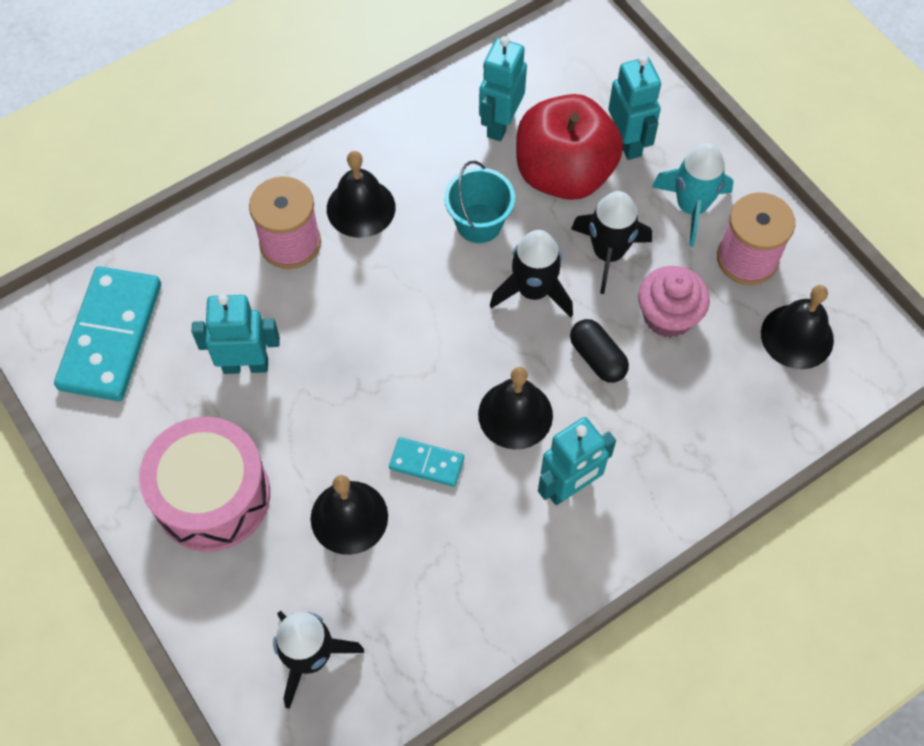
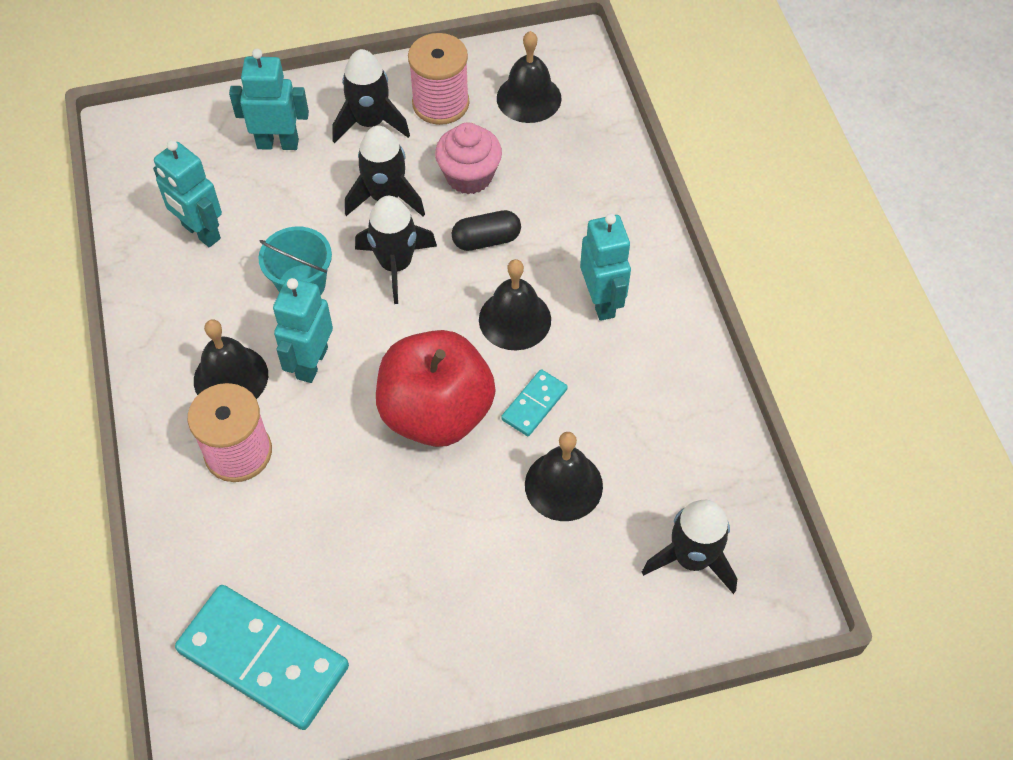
camera: 70 degrees left, 5 degrees down
(212, 496) = (493, 603): pink drum -> none
(246, 365) = (360, 532): turquoise robot -> turquoise robot (311, 363)
(564, 174) = (284, 201): red apple -> red apple (436, 413)
(691, 207) = (370, 123): turquoise rocket -> black rocket

